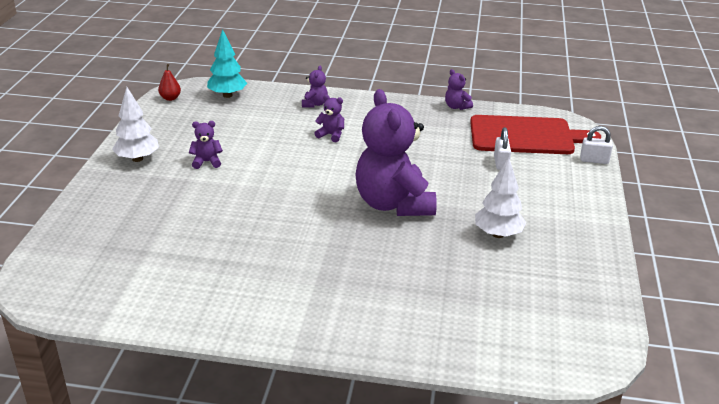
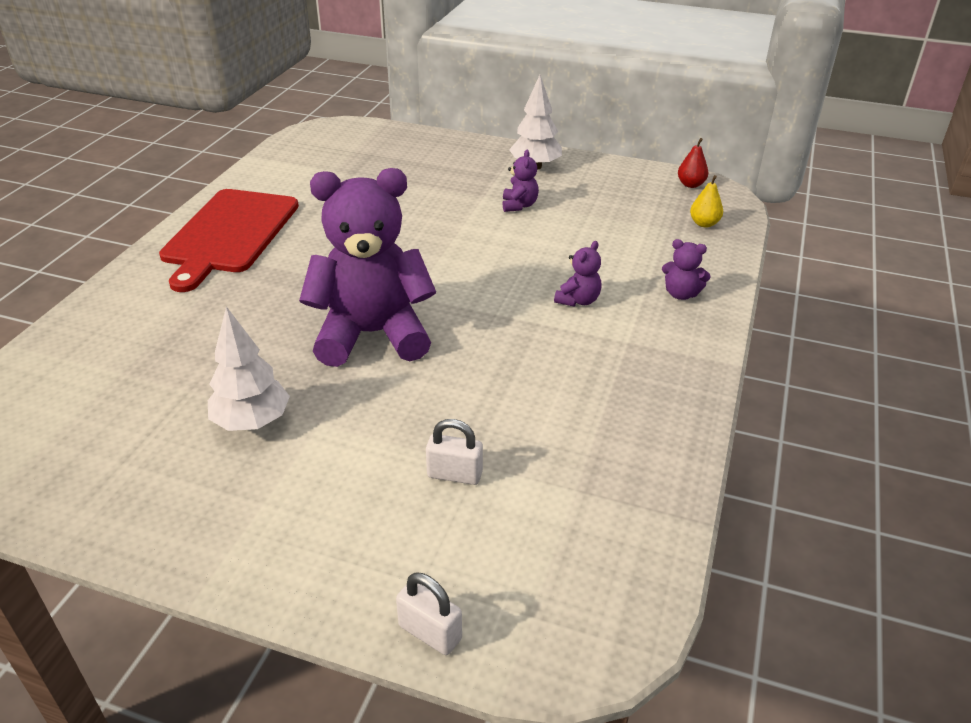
camera: 100 degrees right, 5 degrees up
(227, 95) = (704, 223): turquoise tree -> yellow pear
(456, 107) = (680, 458): purple teddy bear -> none
(525, 136) = (551, 539): red cutting board -> red cutting board (229, 234)
(594, 160) = (430, 632): white padlock -> white padlock turned 75 degrees counterclockwise

